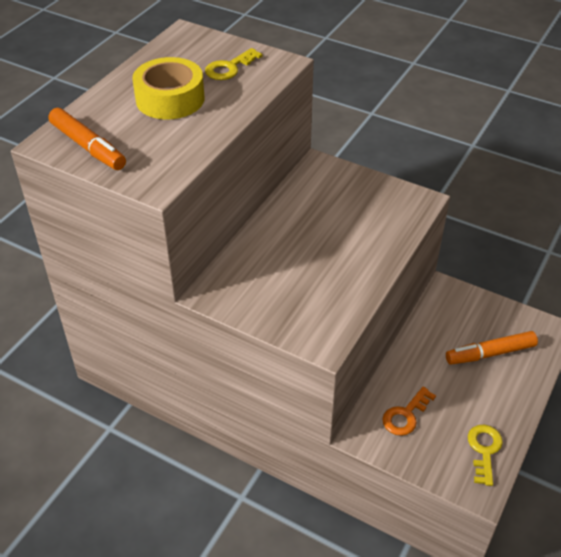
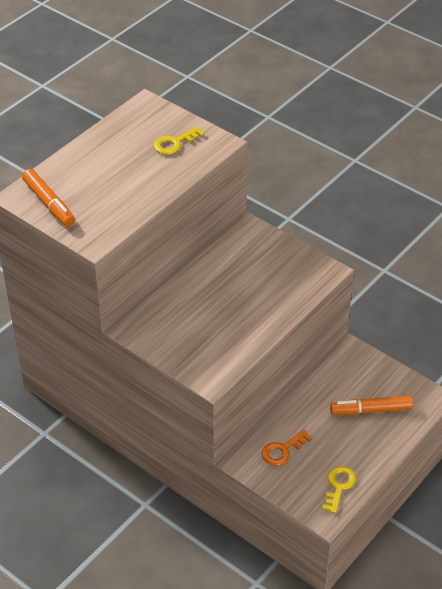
camera: 10 degrees right, 0 degrees up
(170, 99) = (120, 167): yellow tape -> none

